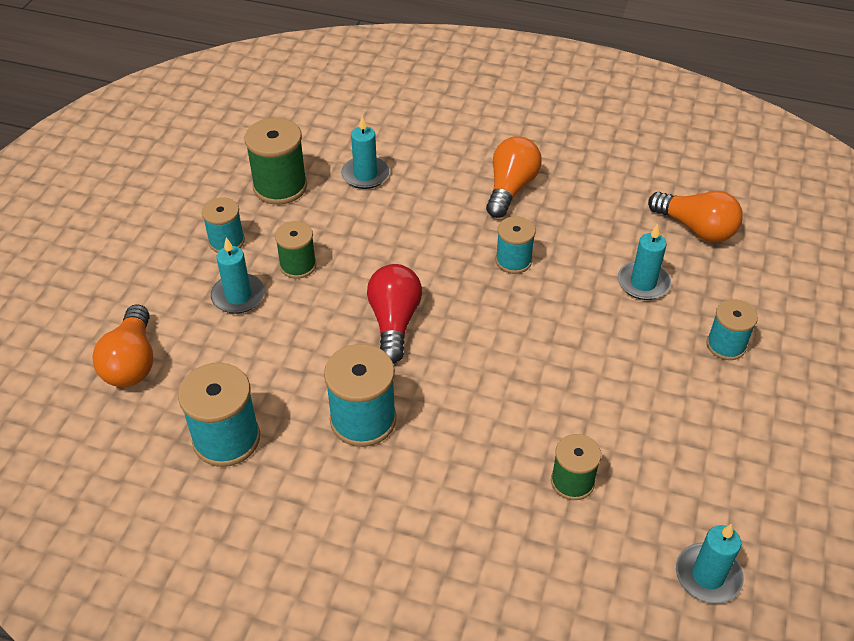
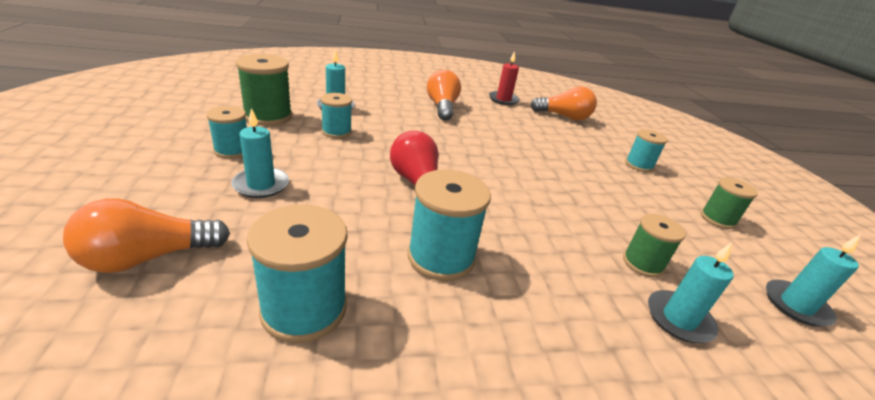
camera: 30 degrees left, 15 degrees down
(132, 362) = (148, 257): orange light bulb -> orange light bulb turned 90 degrees clockwise
(298, 265) = (310, 159): green spool -> green spool (717, 219)
(513, 261) = (475, 140): turquoise spool -> turquoise spool (336, 132)
(622, 178) = (503, 100): none -> red candle
(643, 283) = (562, 142): turquoise candle -> turquoise candle (679, 319)

